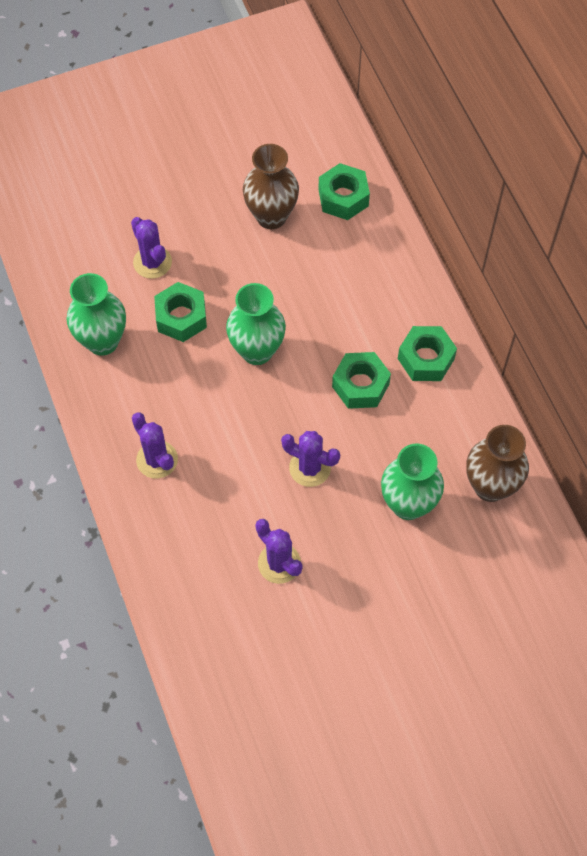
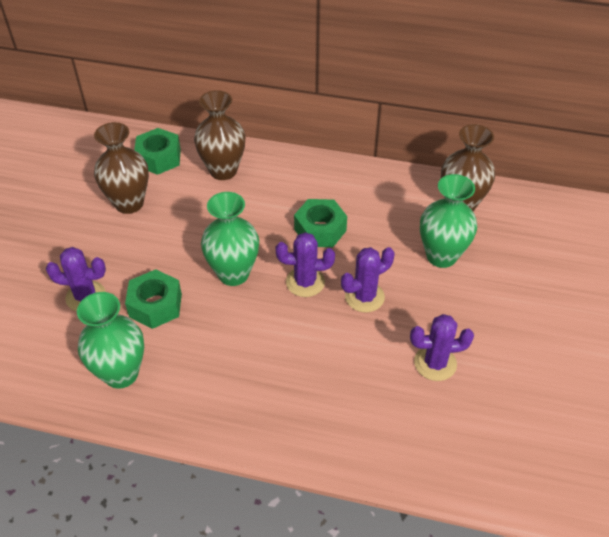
camera: 55 degrees left, 15 degrees down
(157, 460) = (271, 397): purple cactus -> purple cactus (305, 282)
(370, 259) = (223, 170): none -> brown vase
(426, 359) = (331, 184): green nut -> none

